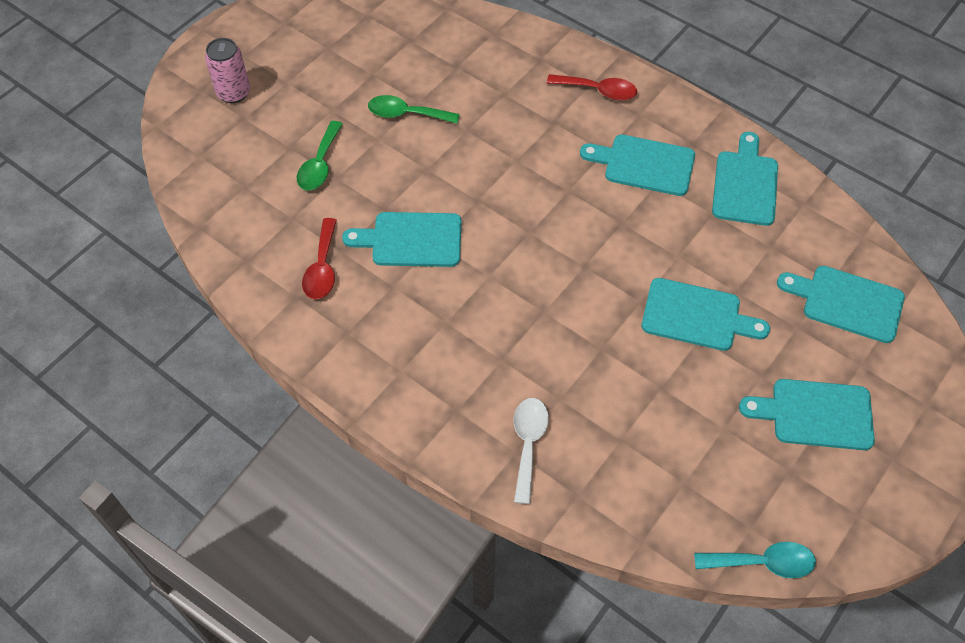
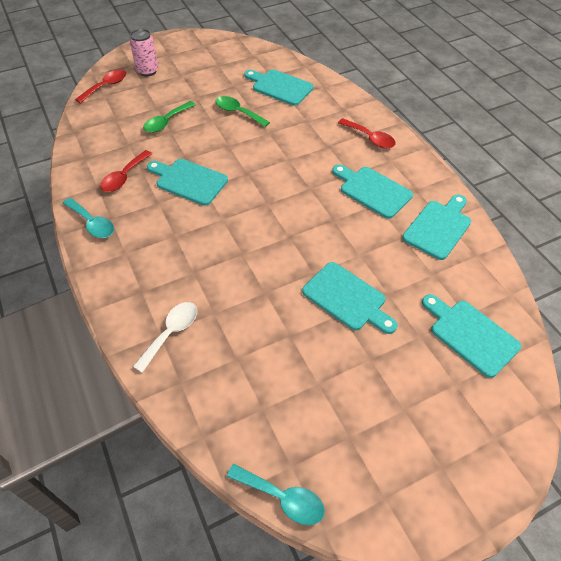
camera: 25 degrees right, 5 degrees down
(191, 140) = (106, 86): none -> red spoon
(329, 349) = (92, 223): none -> turquoise spoon
(815, 414) = (396, 404): turquoise cutting board -> turquoise cutting board (280, 87)

